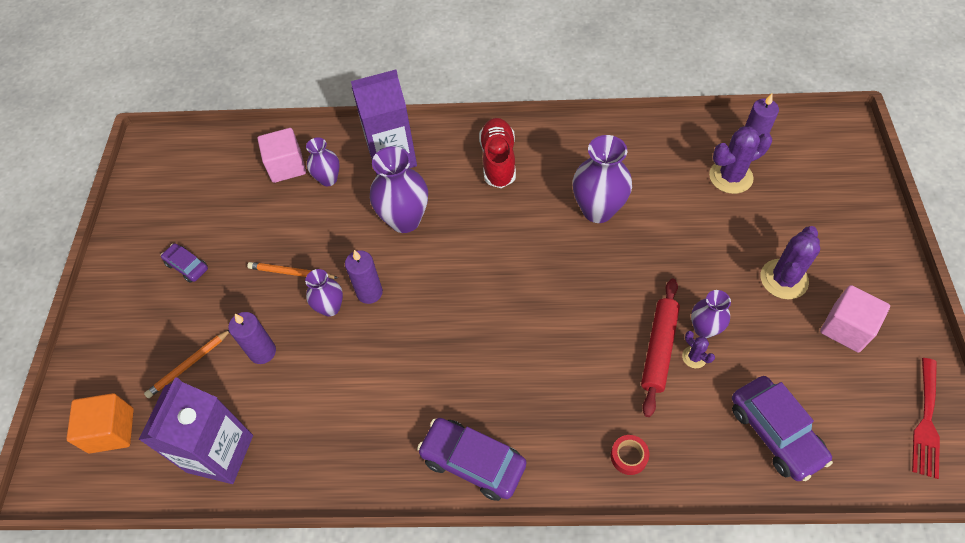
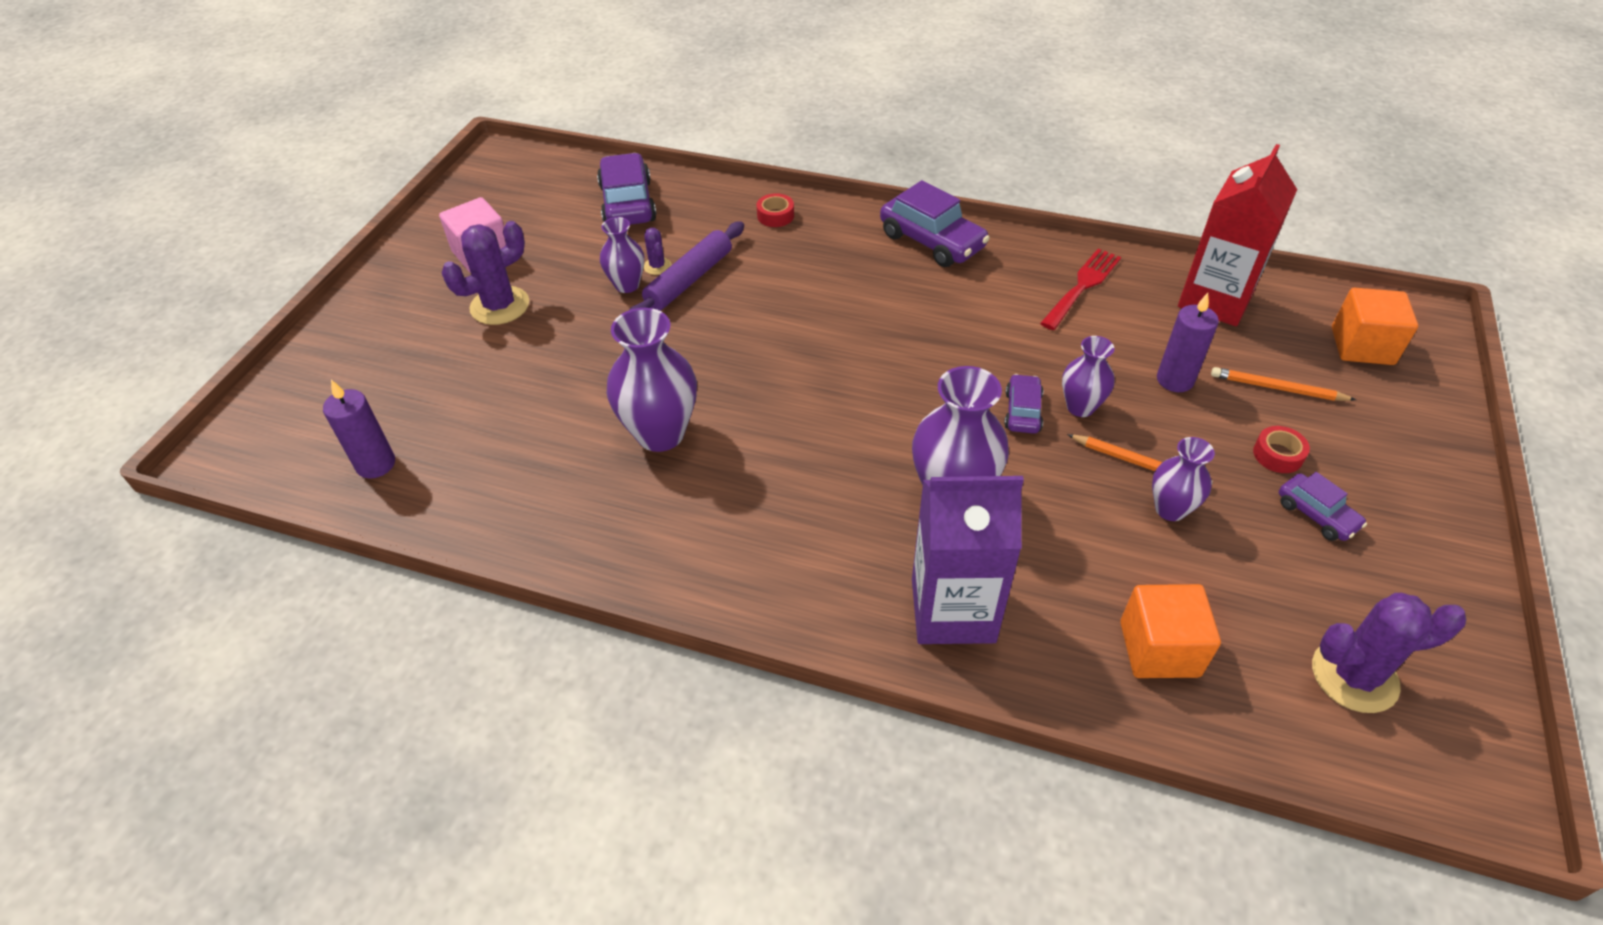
camera: 165 degrees left, 10 degrees down
(189, 365) = (1277, 388): orange pencil -> orange pencil turned 135 degrees counterclockwise
(201, 304) = (1278, 455): none -> red tape
(220, 453) = (1215, 300): purple carton -> red carton
(286, 166) = (1159, 649): pink cube -> orange cube
(328, 179) = (1077, 599): purple vase -> purple vase (1170, 509)
(369, 292) = (1022, 411): purple candle -> purple car
(498, 161) = (769, 549): red shoe -> none
(658, 349) = (689, 280): red rolling pin -> purple rolling pin
(730, 177) = (447, 428): purple cactus -> purple cactus (1354, 676)
(926, 422) = (489, 184): red fork -> red fork (1082, 286)

